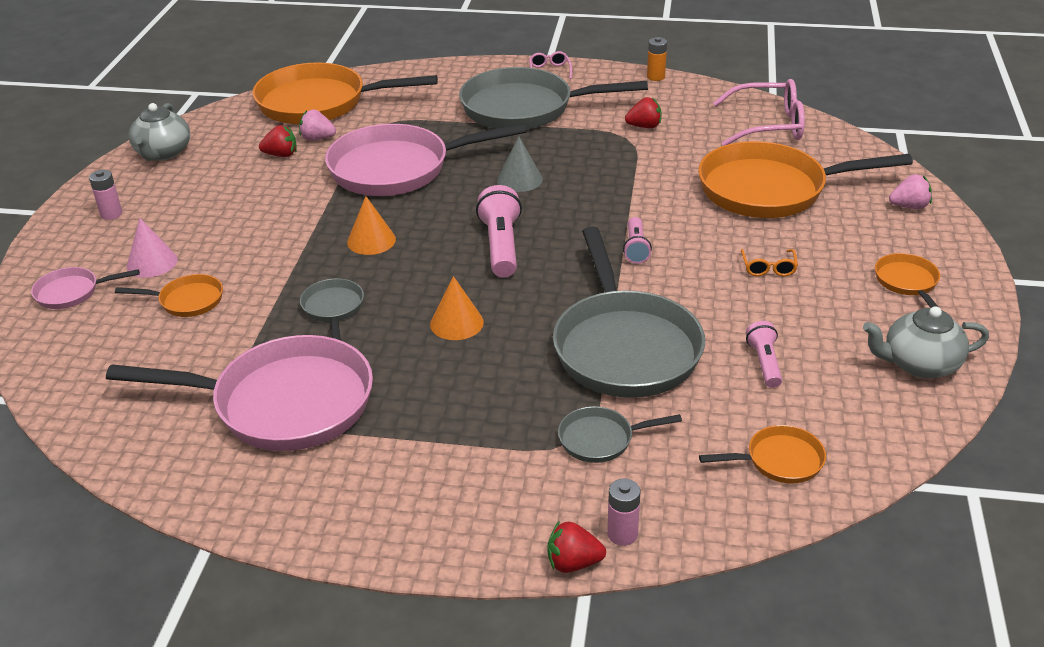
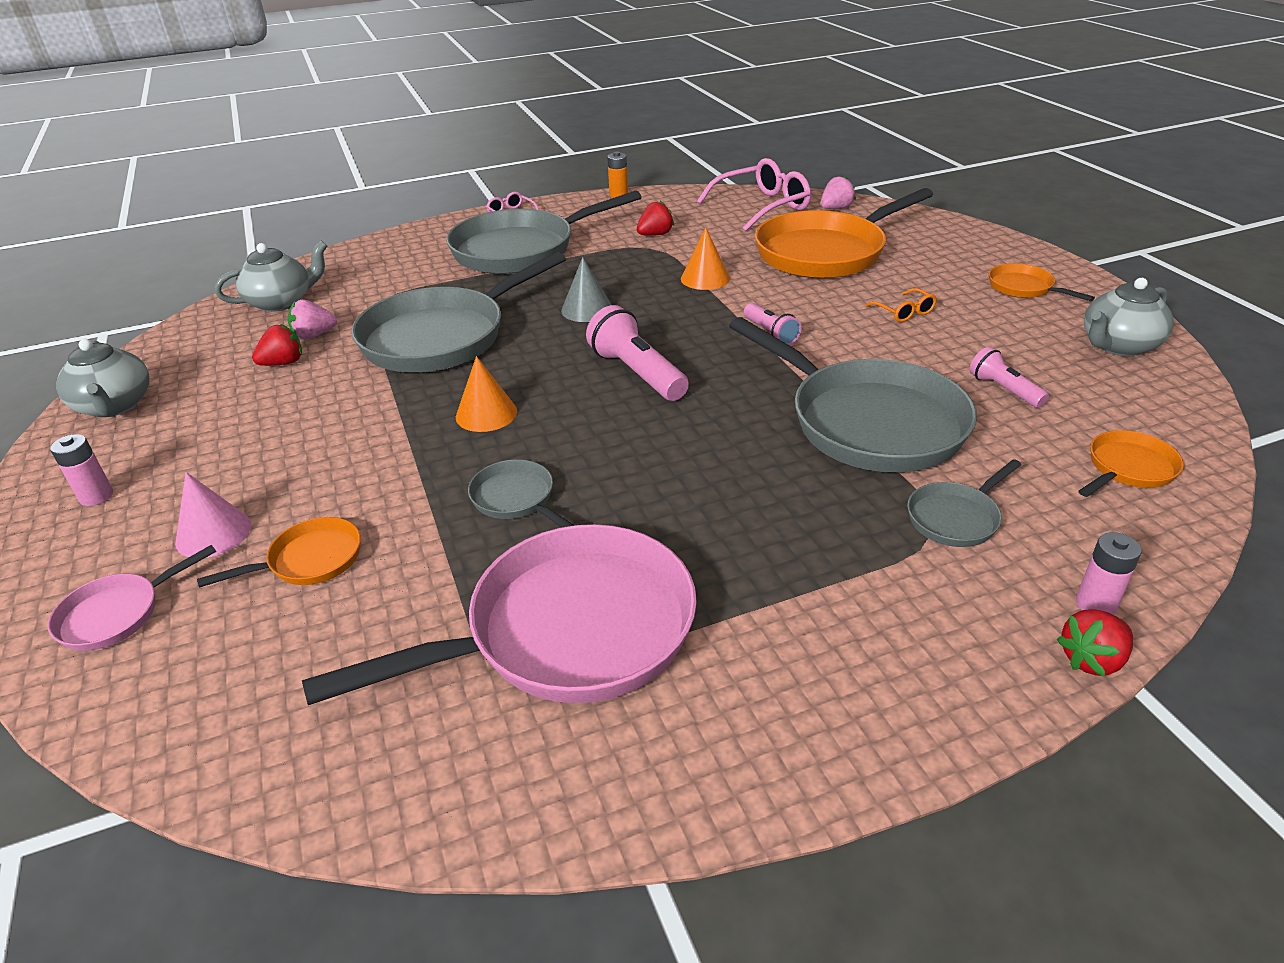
camera: 30 degrees left, 0 degrees up
(319, 103) = (281, 302): orange pan -> grey teapot
(397, 168) = (441, 337): pink pan -> grey pan
(456, 323) = (675, 462): orange cone -> orange cone (705, 278)
(909, 206) = (949, 233): pink strawberry -> pink strawberry (835, 208)

